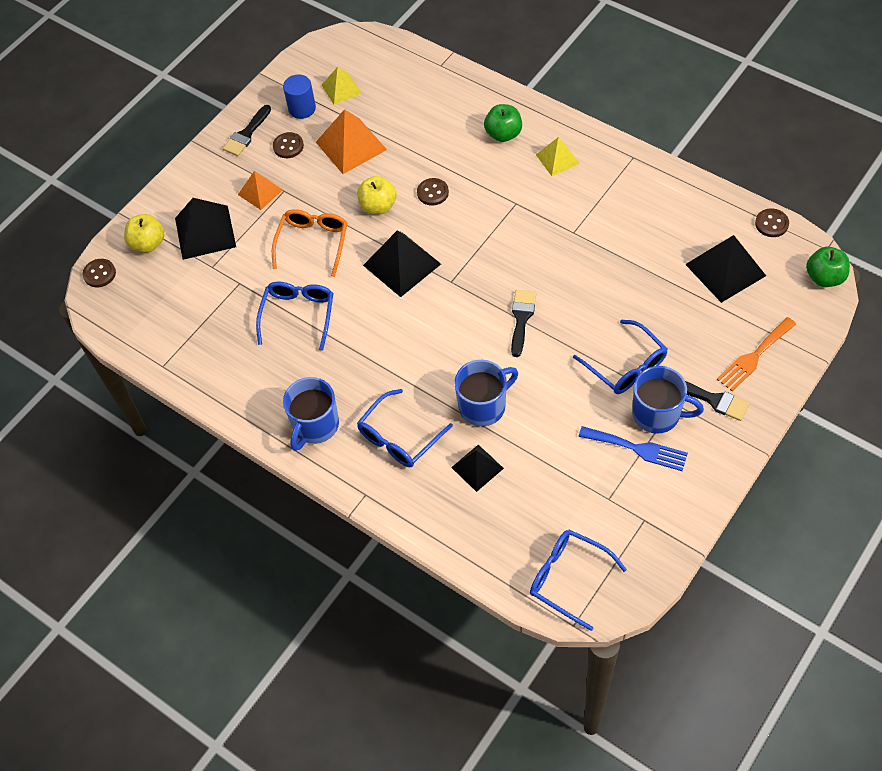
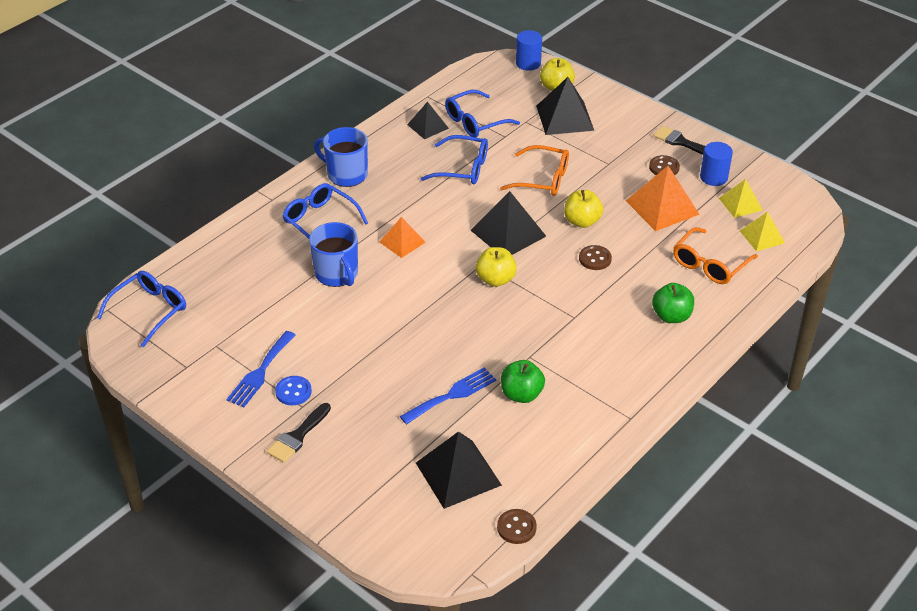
camera: 90 degrees right, 15 degrees down
(99, 274) = (528, 63): brown button -> blue cylinder
(260, 192) = (608, 149): orange pyramid -> orange pyramid (402, 242)
(430, 109) = (709, 264): none -> orange glasses
(473, 268) = (495, 279): none -> yellow apple
(477, 467) = (275, 265): black pyramid -> black pyramid (428, 126)
(521, 318) = (428, 307): black brush -> none
(557, 159) = (632, 355): yellow pyramid -> yellow pyramid (762, 237)
(626, 366) = (355, 376): blue glasses -> blue glasses (475, 122)
(634, 285) = (452, 395): none -> blue fork
(657, 414) = (293, 392): blue mug -> blue button
(754, 356) = (340, 478): orange fork -> none
(824, 277) = (430, 562): green apple -> green apple (521, 394)

